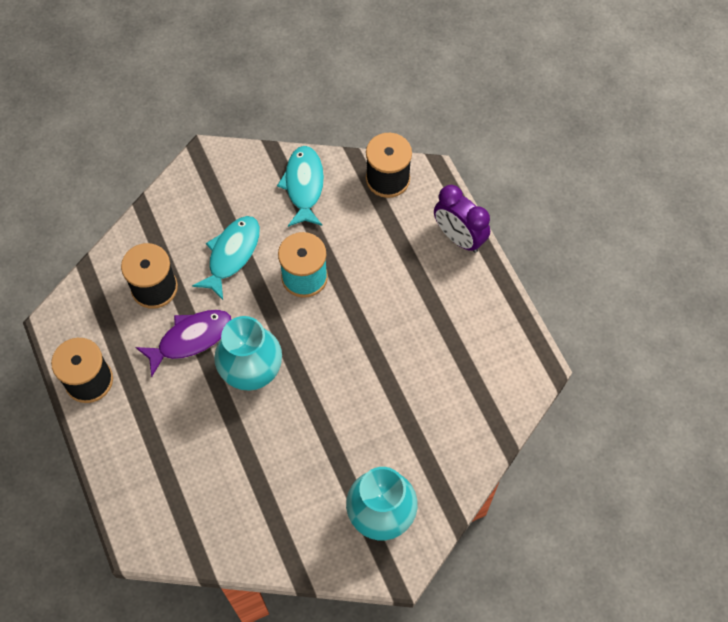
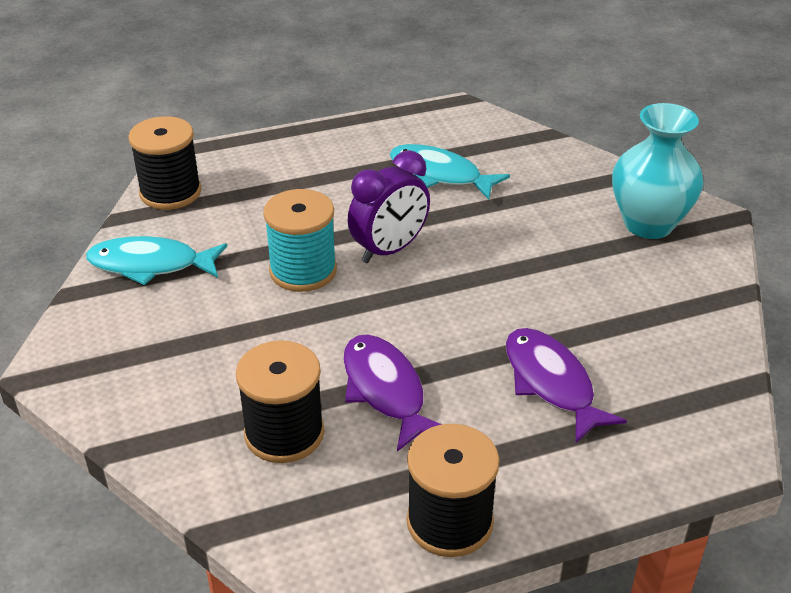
camera: 85 degrees left, 25 degrees down
(200, 437) = (551, 383): none -> purple fish
(232, 254) = (245, 341): turquoise fish -> turquoise fish (440, 175)
(252, 372) = (448, 326): turquoise vase -> none
(459, 238) = (278, 145): purple clock -> purple clock (389, 250)

